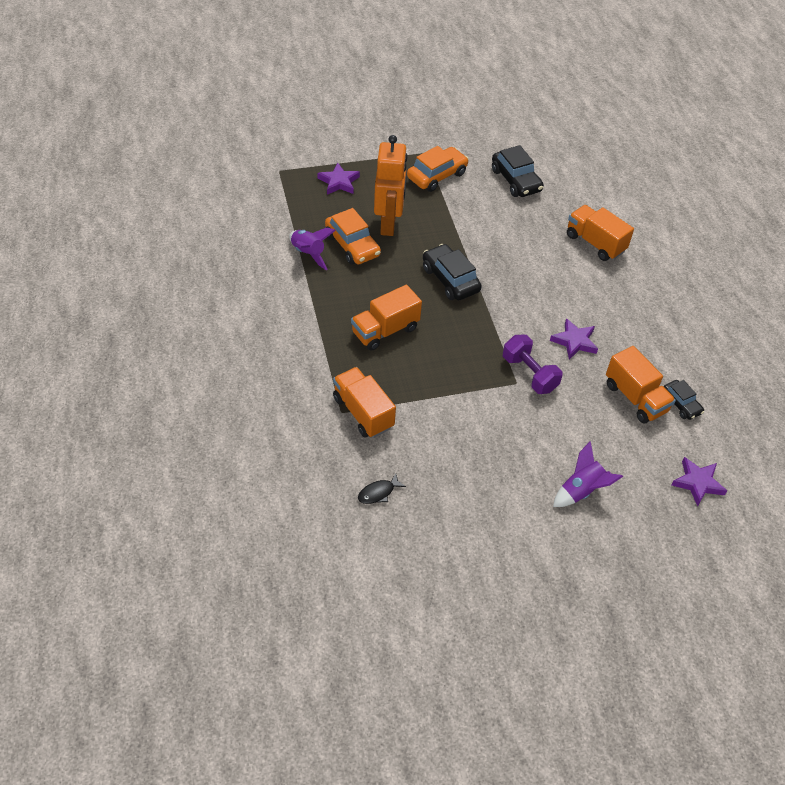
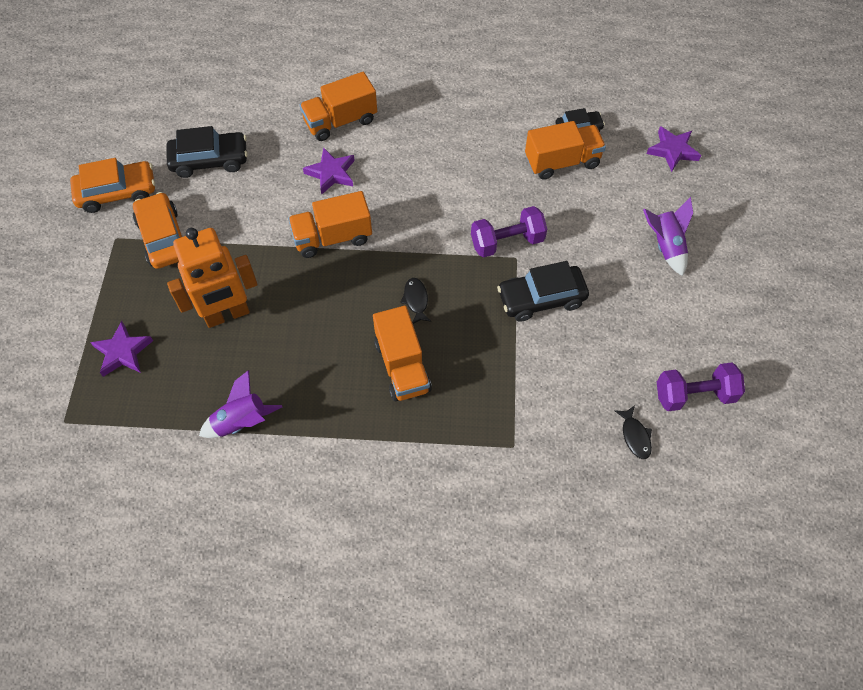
camera: 70 degrees left, 10 degrees up
(352, 245) = (247, 365): orange car -> orange car (117, 192)
(363, 412) = (520, 423): orange truck -> orange truck (332, 237)
(388, 224) = (227, 315): orange robot -> orange robot turned 135 degrees clockwise
(433, 532) = (694, 395): none -> purple dumbbell
(446, 326) = (416, 300): none -> black fish
(450, 279) = (344, 275): black car -> black car (541, 299)
(574, 341) = (474, 187): purple star -> purple star (331, 173)

